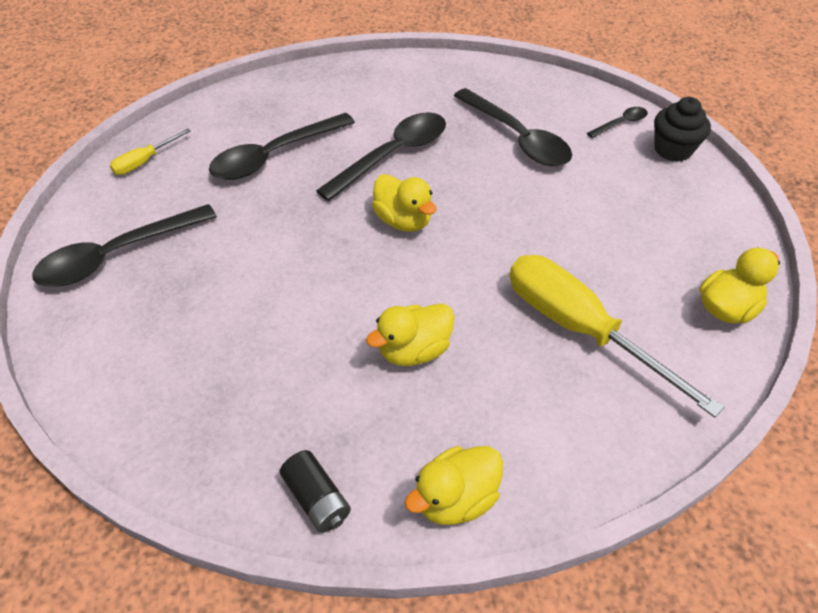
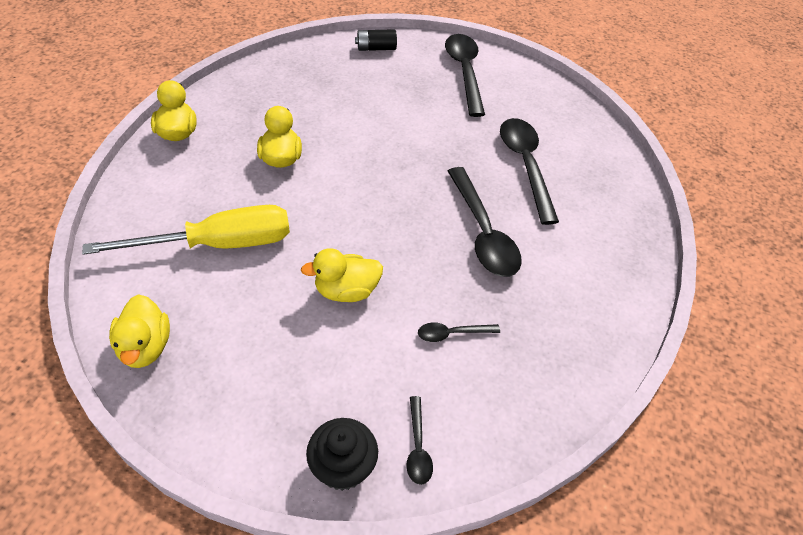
camera: 115 degrees right, 0 degrees up
(144, 161) = (557, 103): yellow screwdriver -> none
(317, 499) = (230, 90): black battery -> black battery (376, 48)
(403, 220) = (399, 204): yellow duck -> yellow duck (346, 291)
(517, 138) = (452, 334): black spoon -> black spoon, size x0.47

